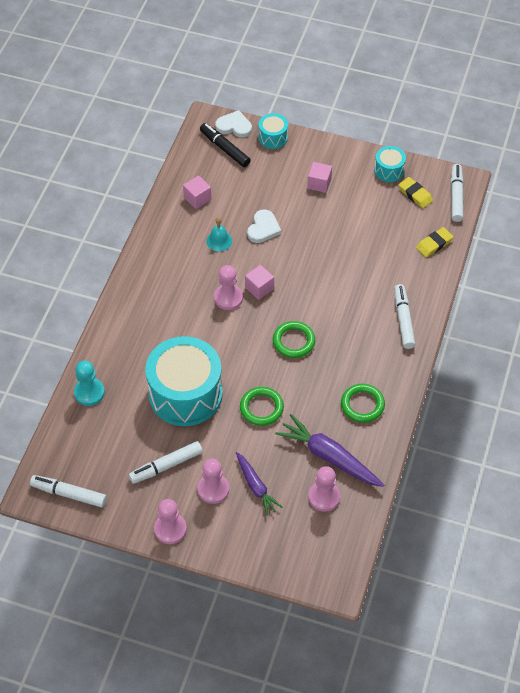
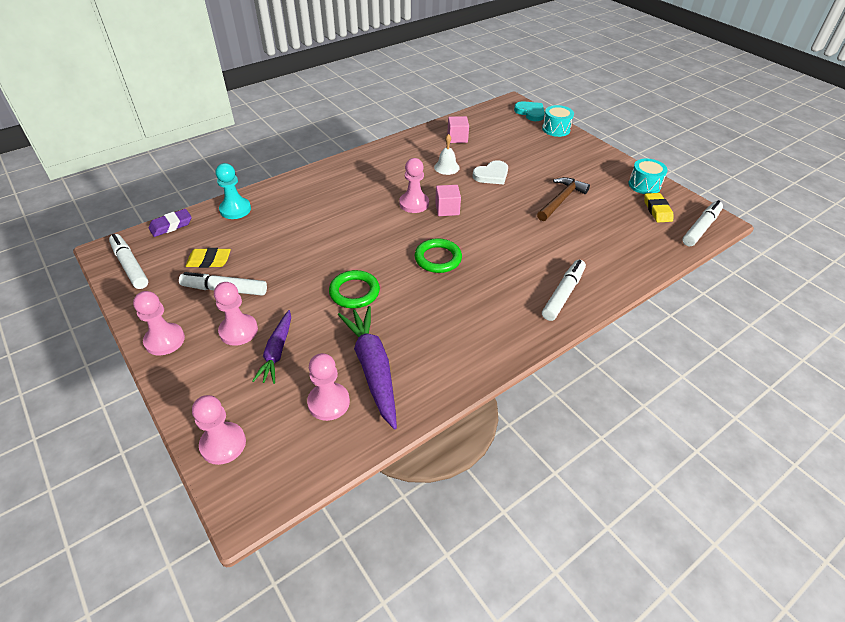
camera: 35 degrees right, 10 degrees down
(54, 440) = (171, 225): none -> purple eraser
(185, 394) = (304, 248): turquoise drum -> none
(219, 241) = (446, 167): turquoise bell -> white bell
(225, 149) = (509, 121): black marker -> none
(234, 126) = (530, 113): white heart -> turquoise heart
(288, 563) = (223, 444): none -> pink pawn
(319, 183) = (569, 168): pink cube -> none
(338, 225) = (561, 200): none -> brown hammer
(362, 405) = (453, 342): green ring -> none
(434, 244) = (647, 252): yellow eraser -> yellow eraser (209, 261)

